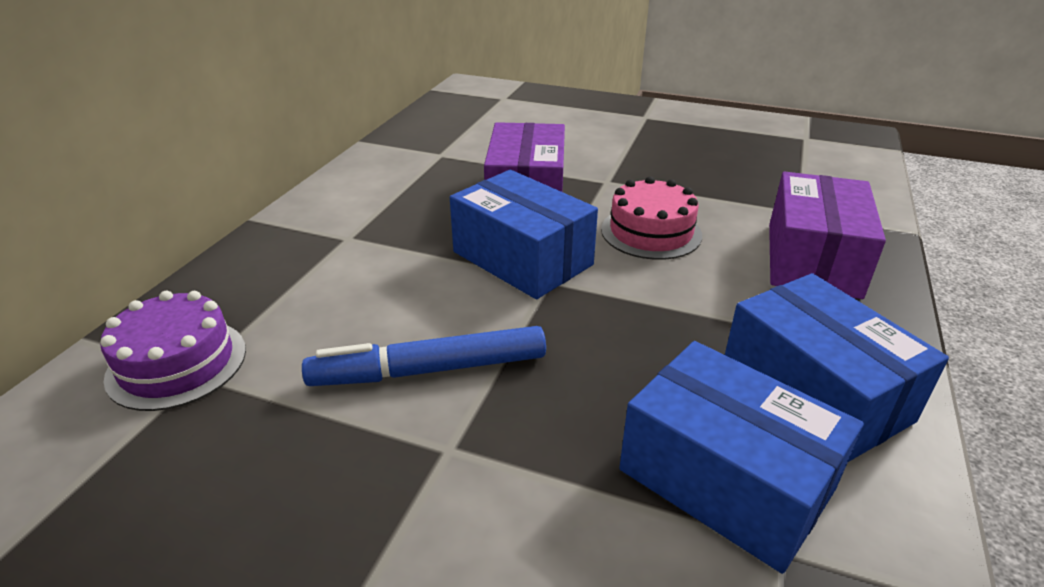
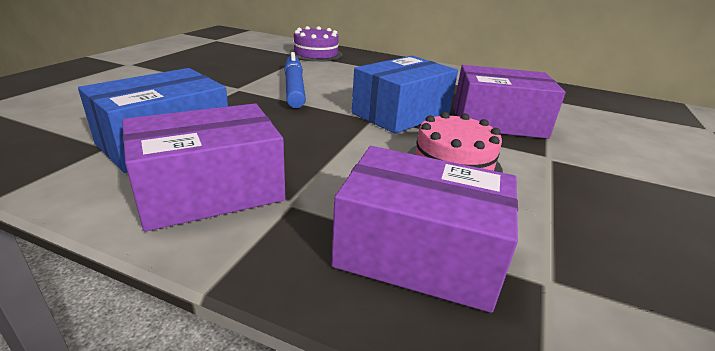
camera: 90 degrees right, 5 degrees down
(814, 393) = (210, 190): blue box -> purple box

